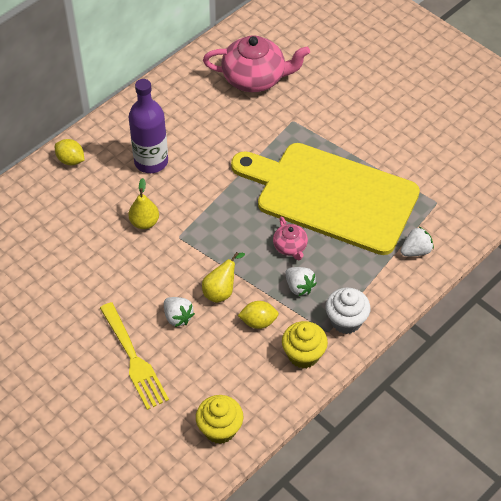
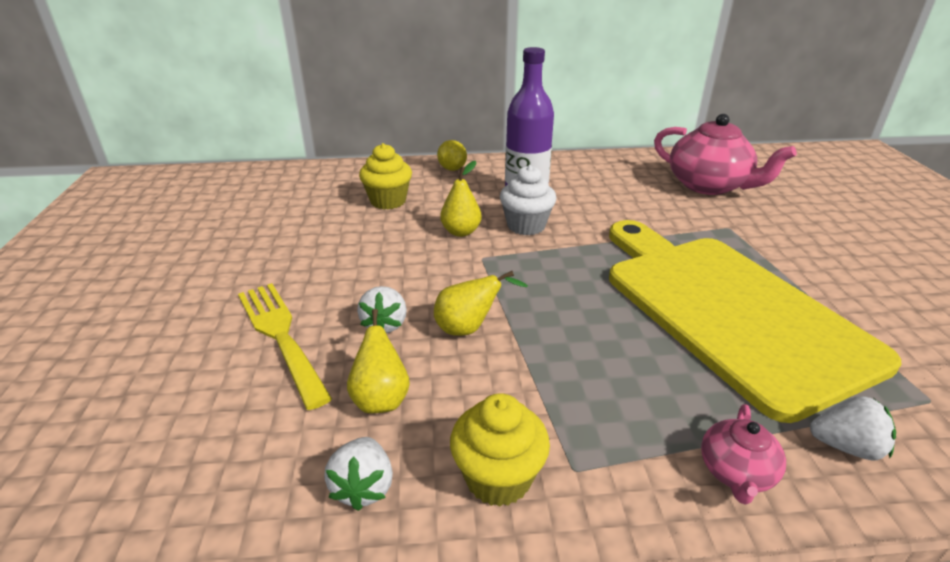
camera: 40 degrees right, 20 degrees down
(134, 359) = (280, 336): yellow fork -> yellow fork turned 135 degrees clockwise
(220, 429) = (249, 496): yellow cupcake -> yellow cupcake (388, 201)
(221, 355) = (381, 396): none -> yellow pear
(258, 322) = (478, 389): yellow lemon -> none
(290, 247) = (614, 332): pink teapot -> pink teapot (736, 472)
(299, 287) = (583, 382): white strawberry -> white strawberry (363, 487)
(346, 321) = (622, 474): white cupcake -> white cupcake (526, 226)

